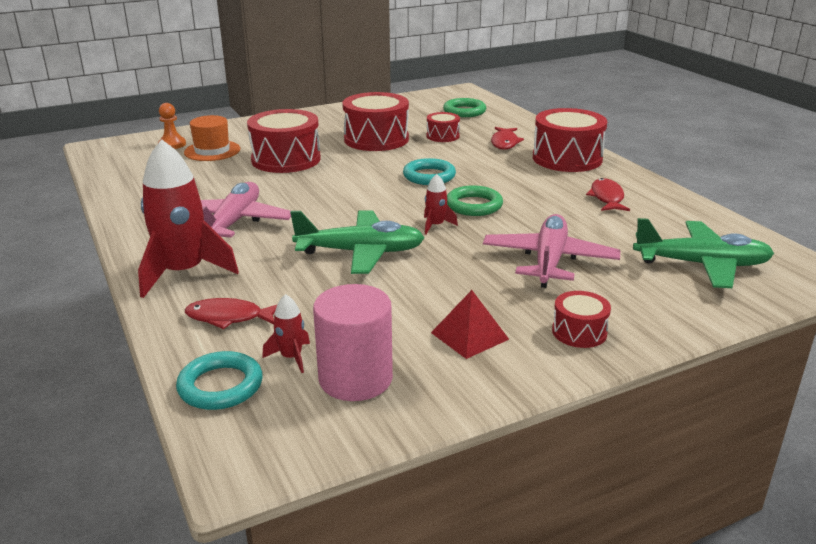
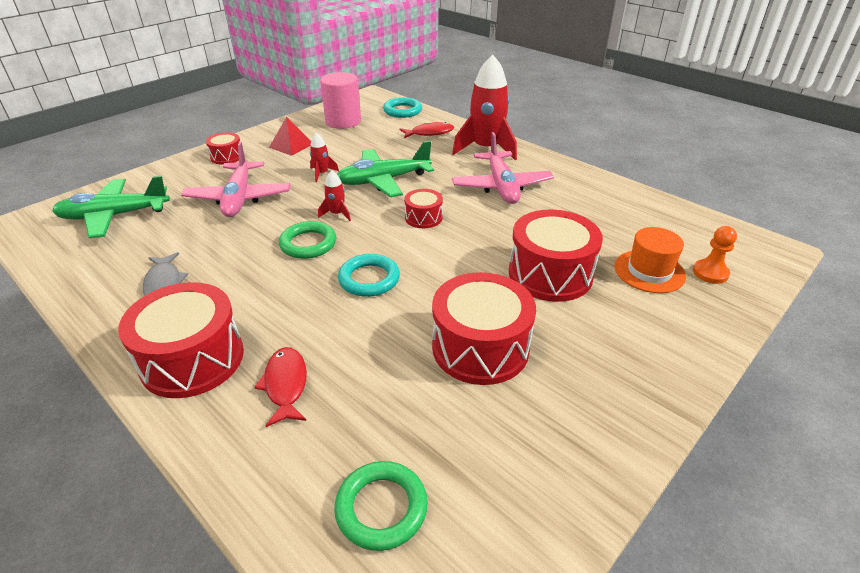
camera: 160 degrees right, 10 degrees up
(291, 357) = (380, 124): red rocket -> red rocket (322, 173)
(442, 136) = (388, 383): red drum -> red drum (423, 217)
(607, 197) = (164, 283): red fish -> grey fish

